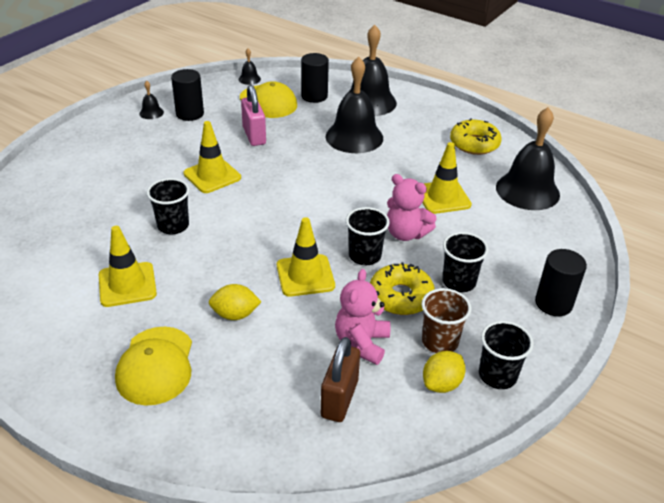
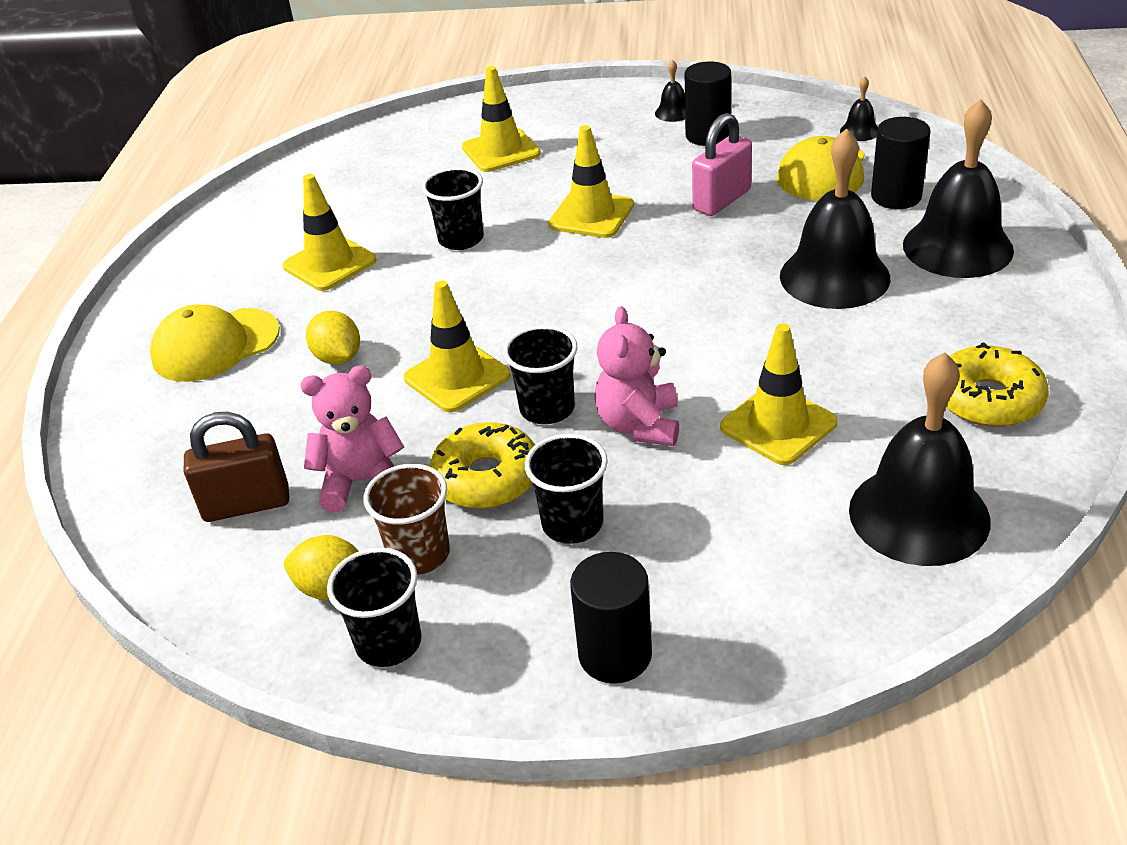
camera: 65 degrees right, 0 degrees up
(99, 177) = (501, 151): none -> yellow traffic cone

